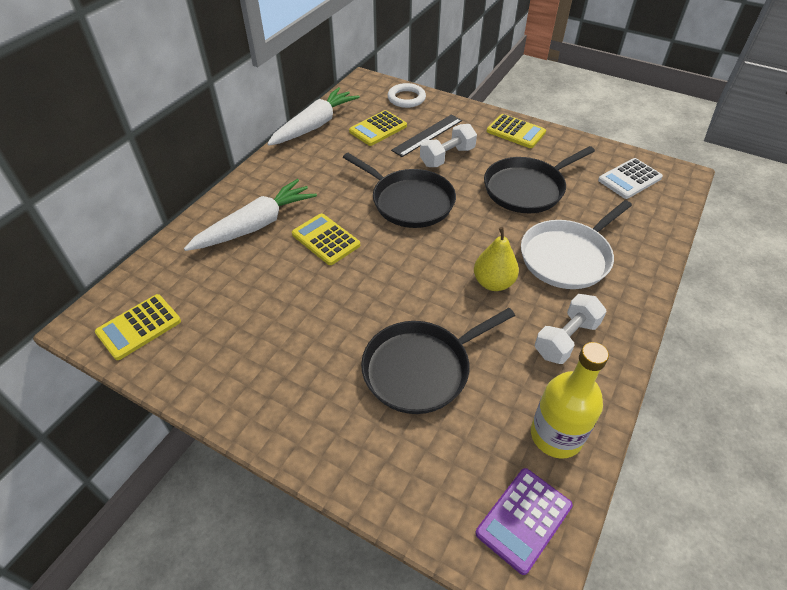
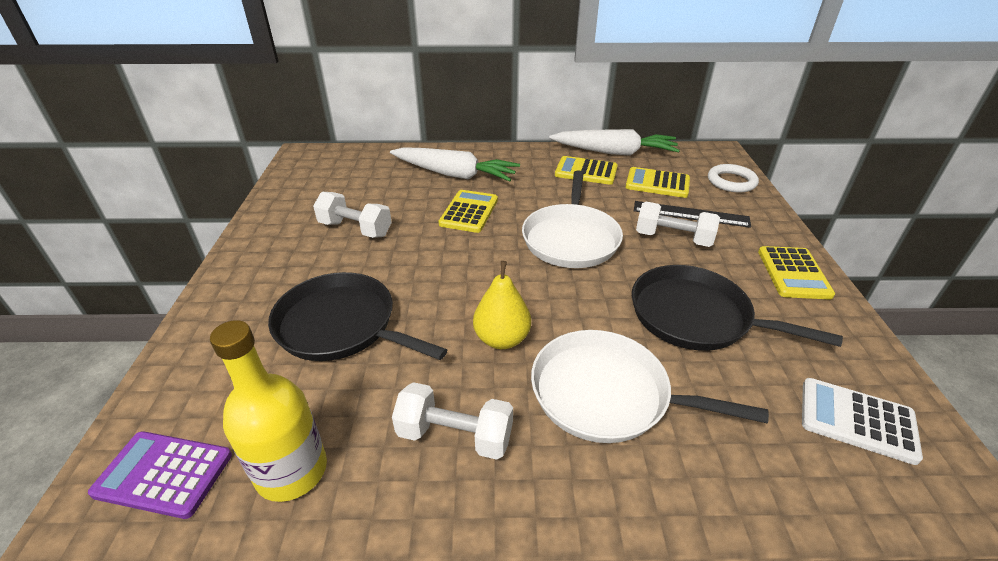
camera: 60 degrees right, 10 degrees down
(139, 327) = (311, 172): yellow calculator -> yellow calculator (586, 171)
(287, 321) = (355, 229): none -> white dumbbell
(409, 201) = (571, 238): black pan -> white pan

